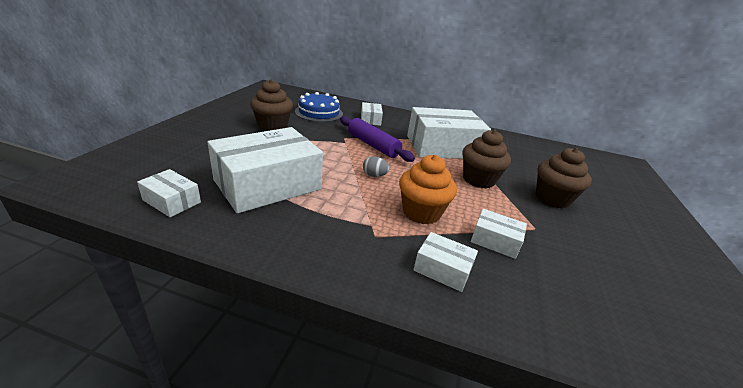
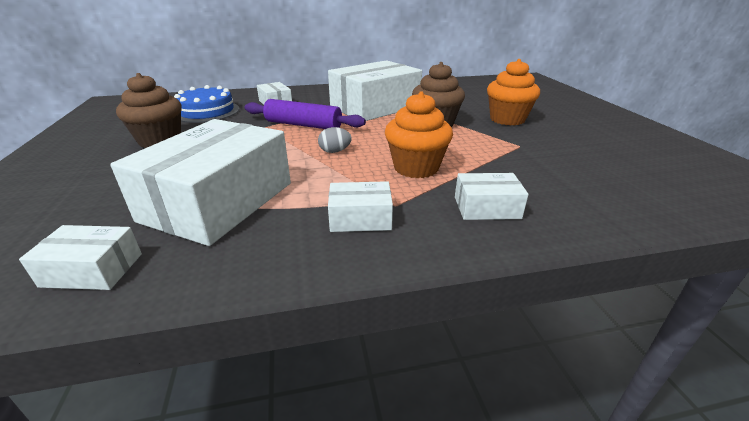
camera: 25 degrees left, 0 degrees up
(495, 241) = (501, 167): white box -> white box (360, 218)
(552, 199) = (507, 119): brown cupcake -> orange cupcake

